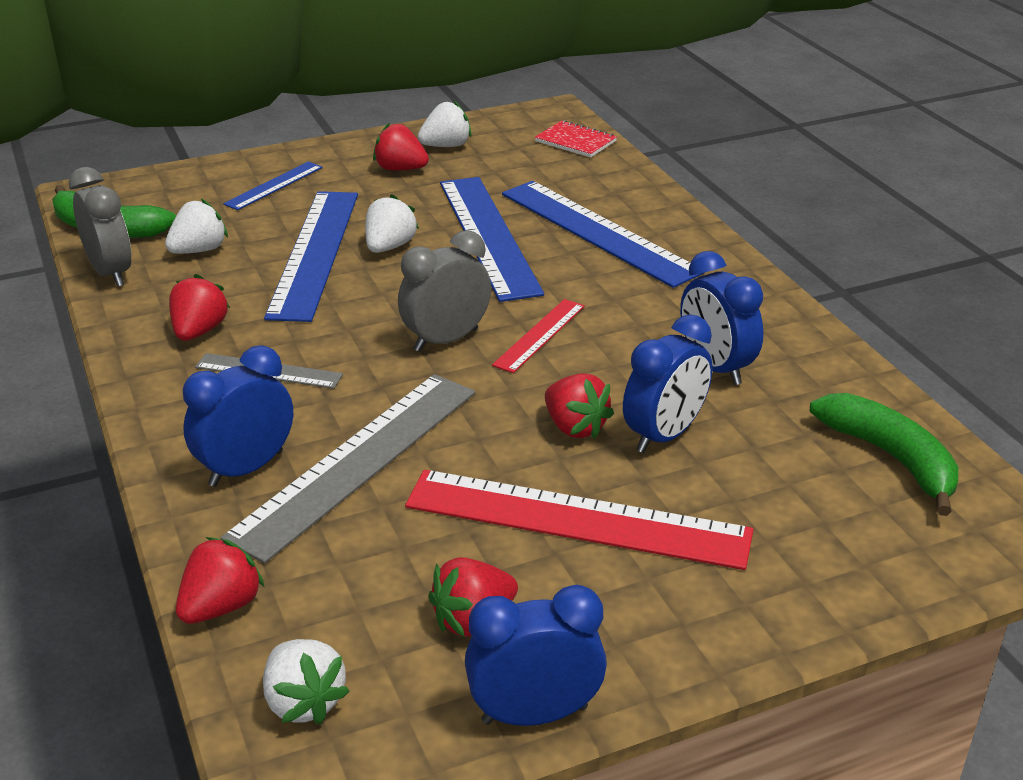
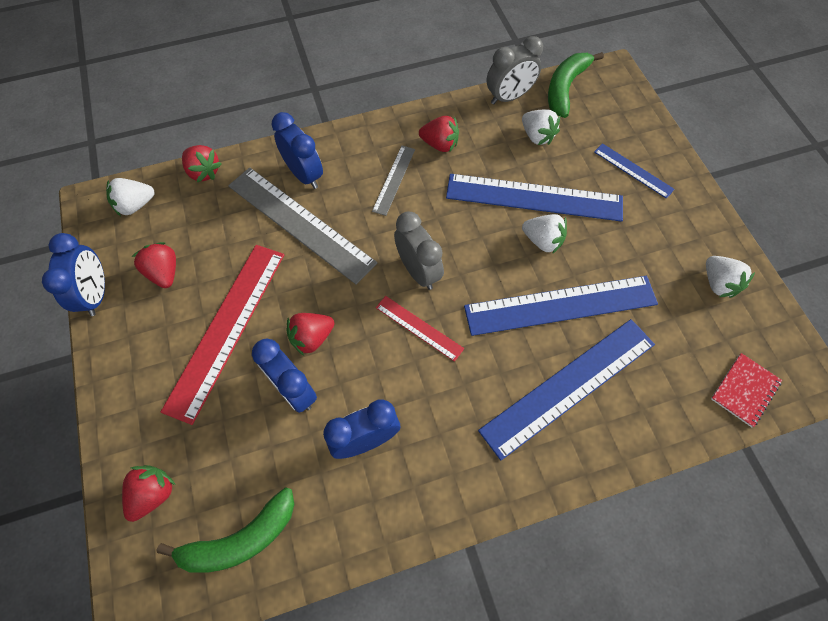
camera: 95 degrees right, 30 degrees up
(400, 169) = (669, 249): red strawberry -> red strawberry (153, 493)

